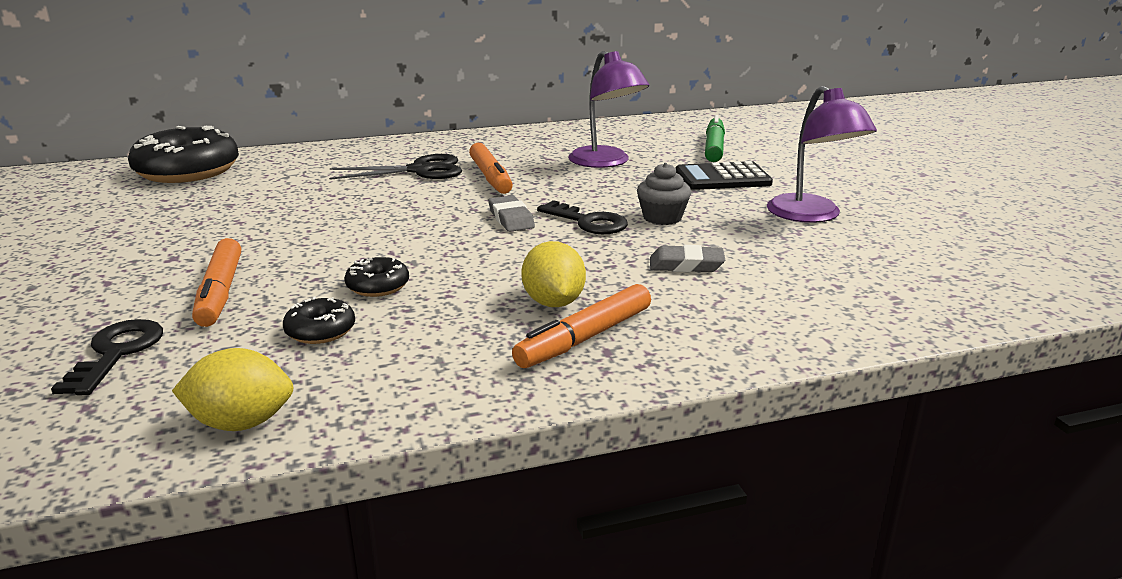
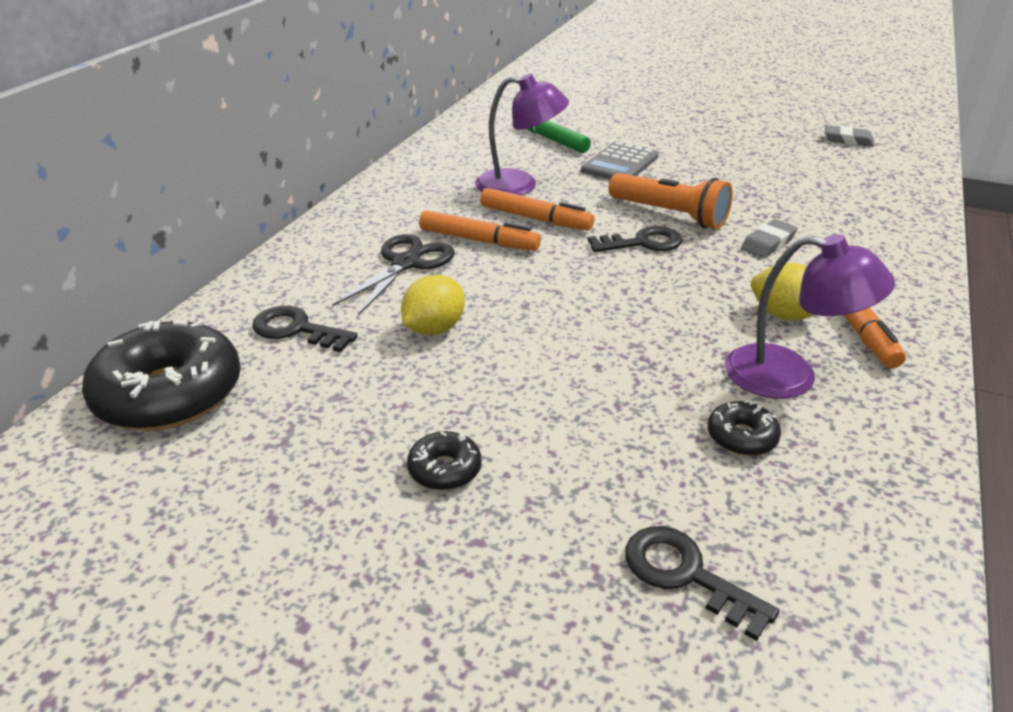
camera: 50 degrees left, 10 degrees up
(220, 292) = (594, 469): orange marker -> orange marker (535, 219)
(241, 423) = (892, 531): yellow lemon -> yellow lemon (434, 329)
(292, 173) = (296, 330): none -> black key
(378, 286) = (672, 378): black donut -> black donut (444, 469)
(511, 219) = (593, 269): grey eraser -> grey eraser (848, 140)
(662, 218) = (670, 215): grey cupcake -> orange flashlight
(722, 178) = (620, 164): black calculator -> grey calculator
(811, 215) = (730, 170): purple lamp -> purple lamp (789, 376)

